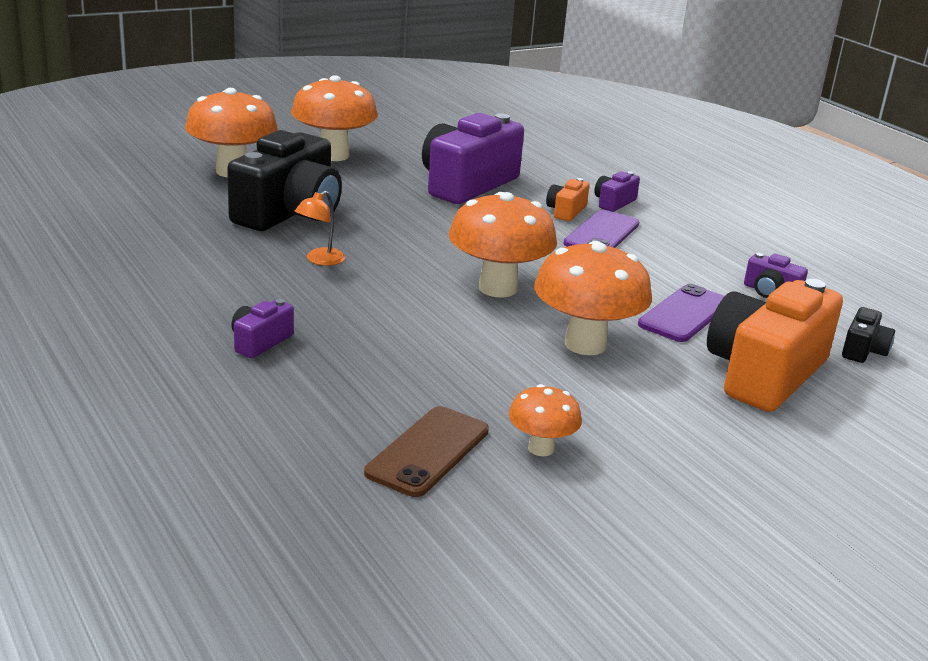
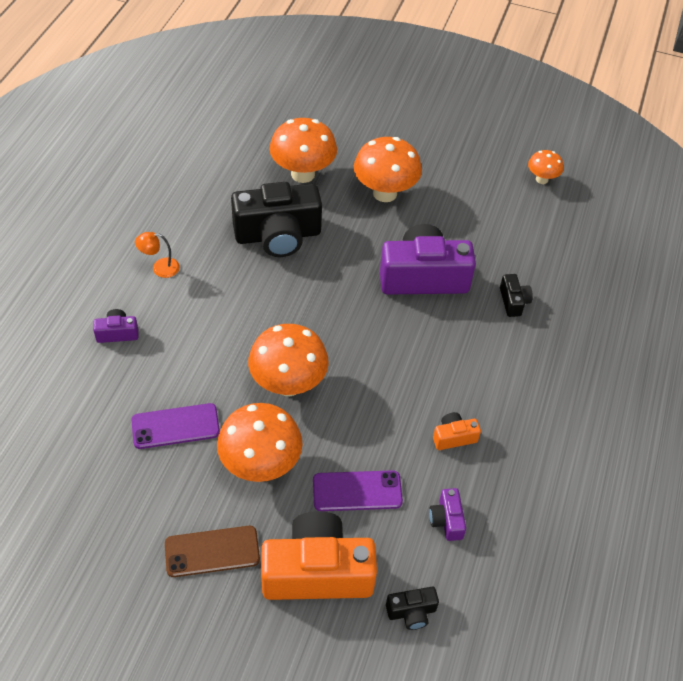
camera: 50 degrees right, 25 degrees up
(320, 260) = (233, 289): orange lamp -> orange lamp (160, 268)
(428, 451) = (77, 468): brown phone -> brown phone (212, 551)
(541, 448) = (123, 512): orange mushroom -> orange mushroom (542, 179)
(557, 169) = (513, 301): none -> black camera
(566, 211) = (444, 348): orange camera -> orange camera (454, 437)
(602, 234) = (431, 385): purple phone -> purple phone (175, 426)
(613, 203) = (493, 362): purple camera -> none

